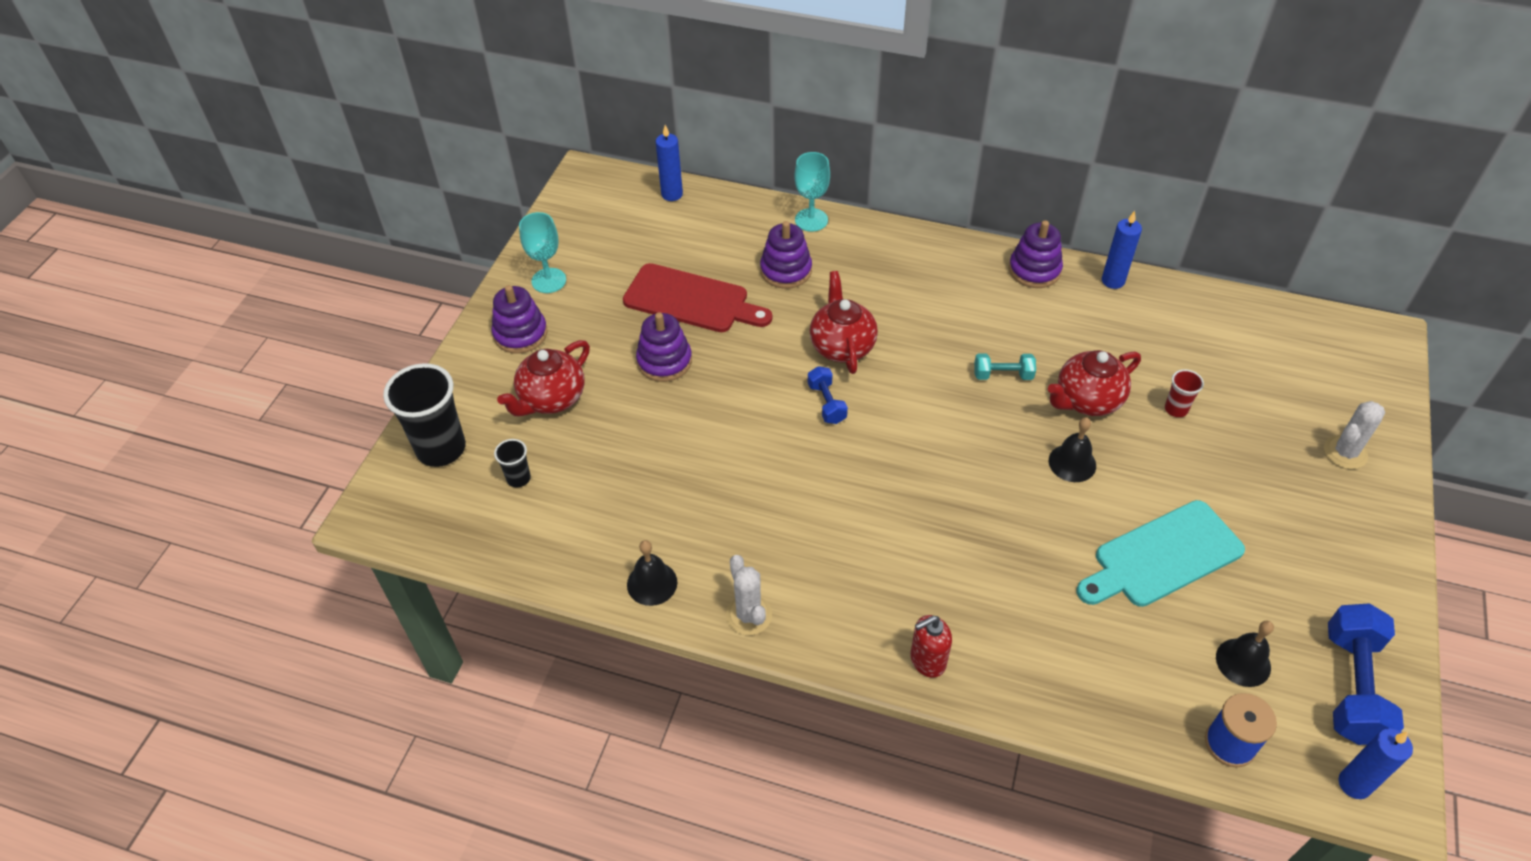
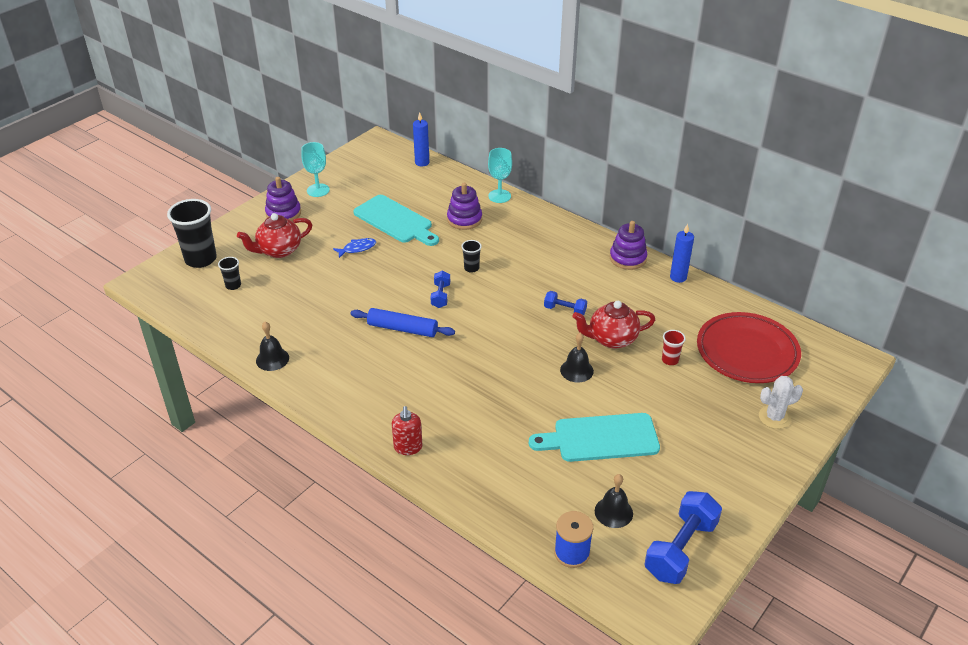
camera: 20 degrees right, 10 degrees down
(664, 361) = (357, 248): purple stacking toy -> blue fish
(691, 300) = (395, 221): red cutting board -> turquoise cutting board
(748, 615) = (317, 392): white cactus -> none
(806, 472) = (402, 328): none -> blue rolling pin
(842, 346) = (471, 268): red teapot -> black cup
(927, 660) = (408, 447): red soap dispenser -> red soap dispenser turned 90 degrees counterclockwise
(1003, 375) = (565, 310): turquoise dumbbell -> blue dumbbell
(1258, 367) = (747, 352): none -> red plate
(1354, 784) = (641, 603): blue candle -> none

